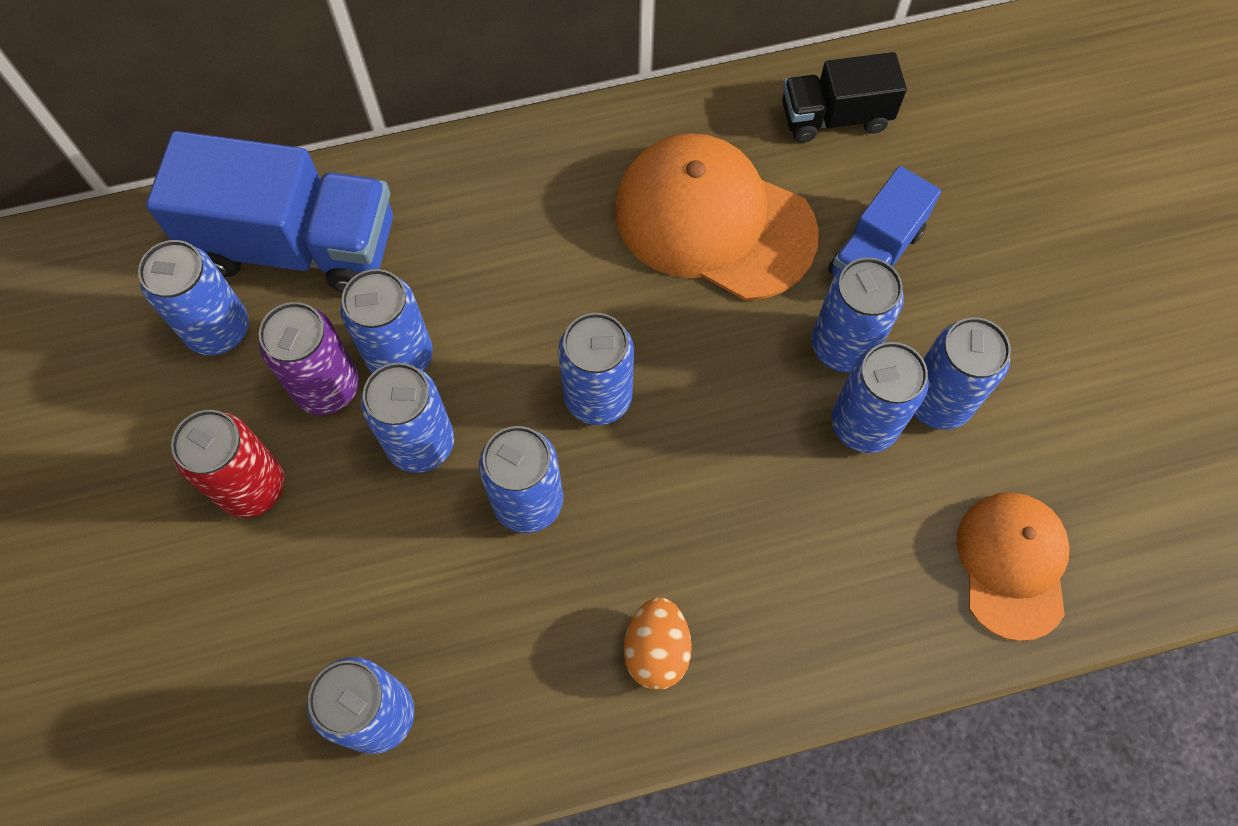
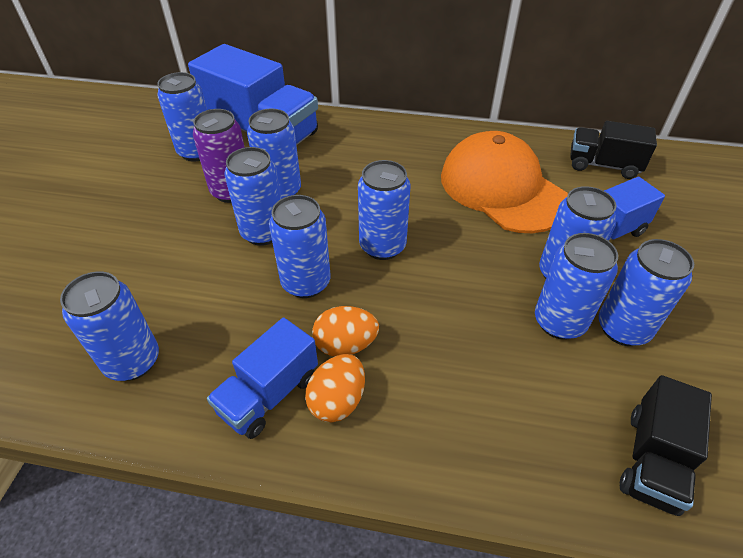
camera: 25 degrees right, 20 degrees down
(252, 487) = (158, 220): red can -> none
(573, 679) = (269, 394): none -> blue truck
(627, 572) = (345, 345): none -> orange egg
(1012, 564) = (652, 460): orange cap -> black truck

